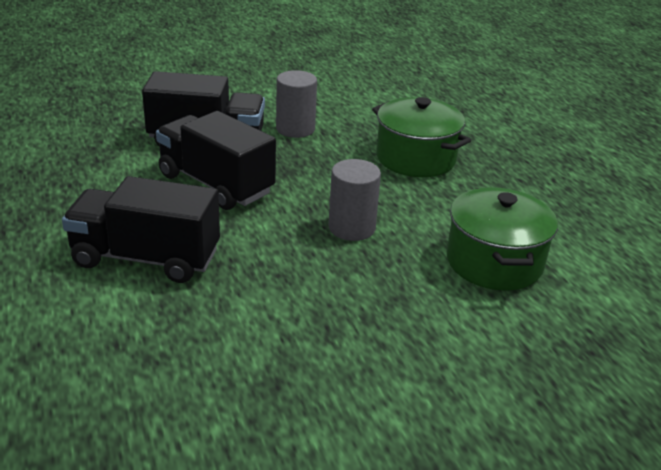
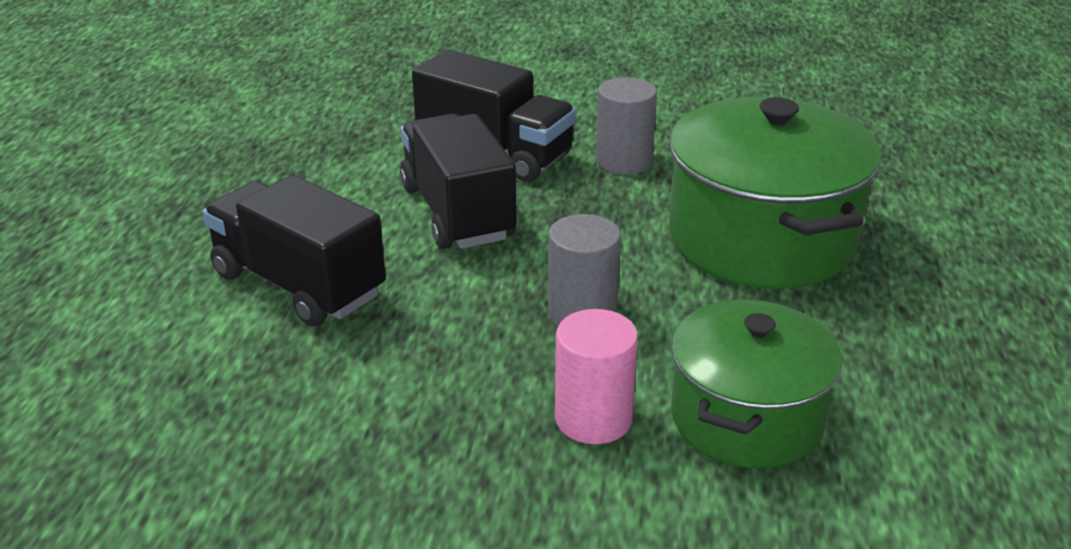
camera: 30 degrees right, 0 degrees up
(412, 288) = (593, 419): none -> pink cylinder
(415, 158) = (761, 239): green pot -> green pot, size x1.51

